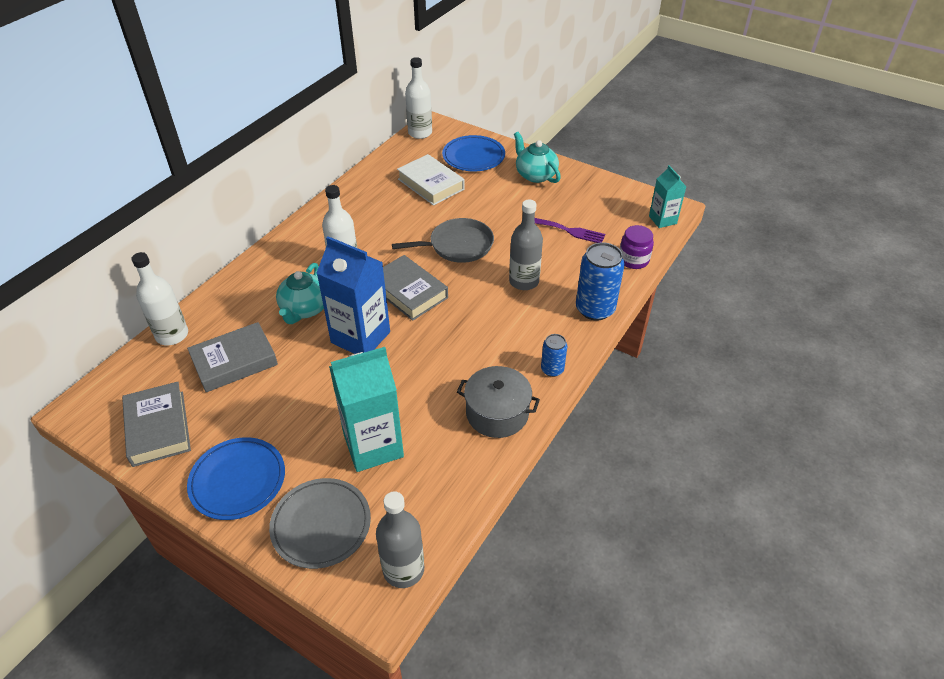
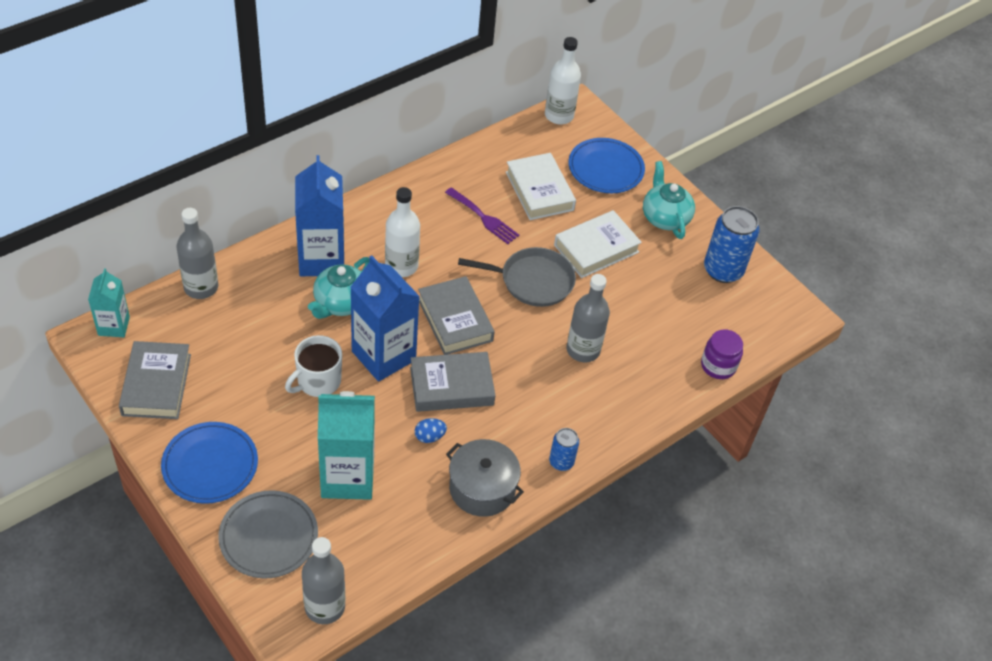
camera: 15 degrees right, 5 degrees up
(172, 335) = (201, 287): white bottle -> grey bottle
(234, 361) = (250, 339): grey book -> grey book (451, 386)
(273, 282) = (321, 259): none -> blue carton
(311, 376) = (318, 381): none -> white mug
(431, 387) = (429, 437): none -> blue egg
(495, 209) = (596, 249): none -> white book
(569, 231) = (665, 304): purple fork -> purple fork (484, 218)
(595, 309) = (643, 410): blue can -> blue can (723, 270)
(662, 220) = (781, 327): turquoise carton -> turquoise carton (114, 326)

